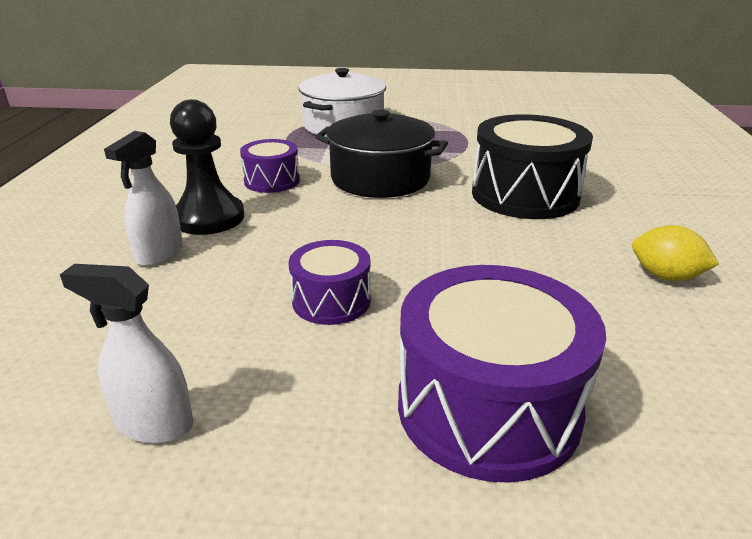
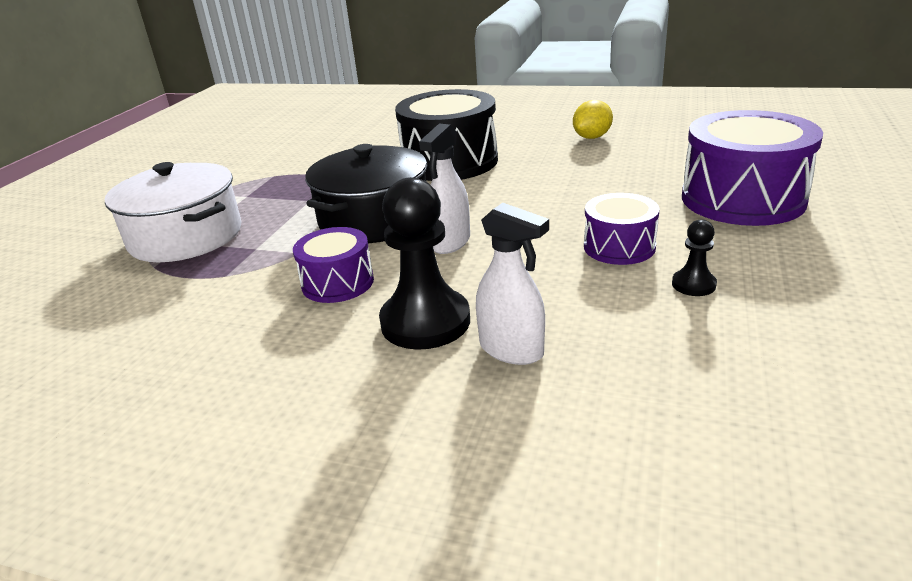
camera: 75 degrees left, 0 degrees up
(154, 424) = (803, 320): white spray bottle -> white spray bottle (450, 243)
(244, 348) = (693, 284): none -> black pawn

